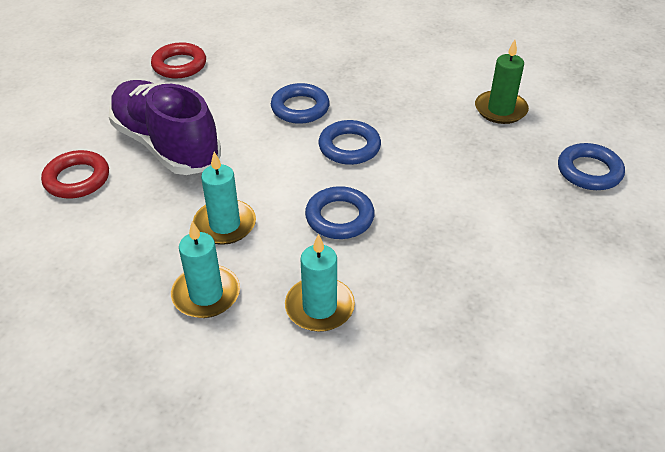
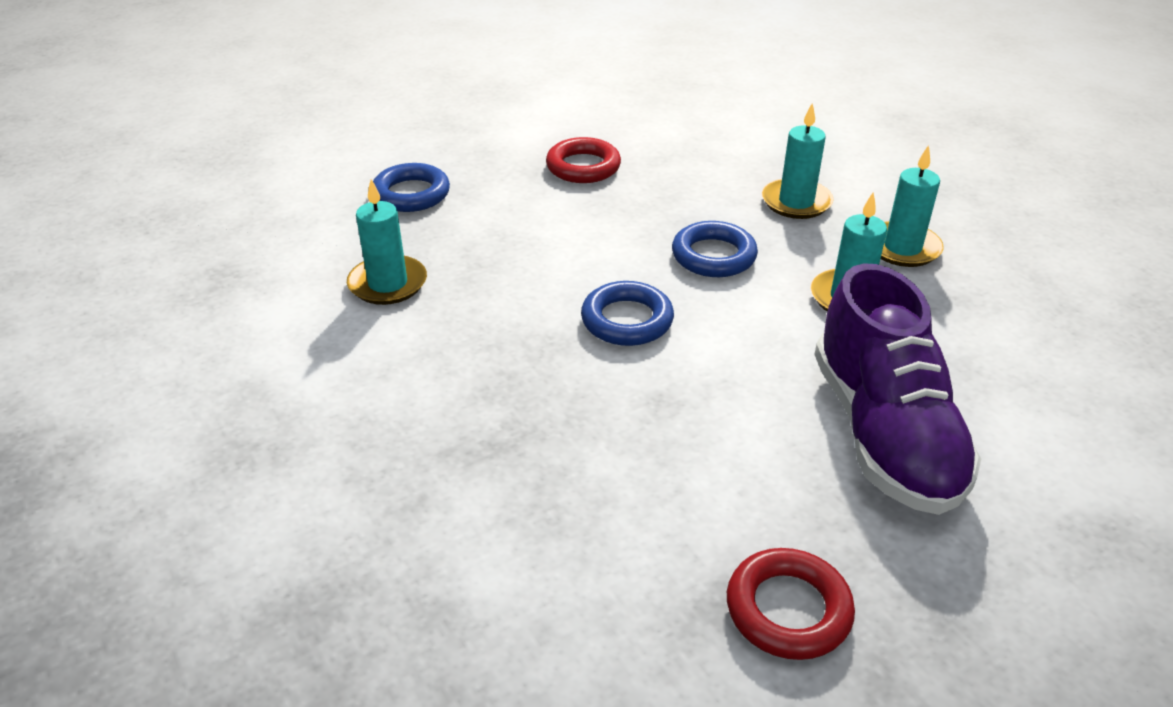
camera: 145 degrees left, 5 degrees down
(77, 179) = (1041, 436): red ring -> red ring (583, 167)
(300, 108) = (639, 404): blue ring -> none
(500, 110) = (388, 284): green candle -> turquoise candle

